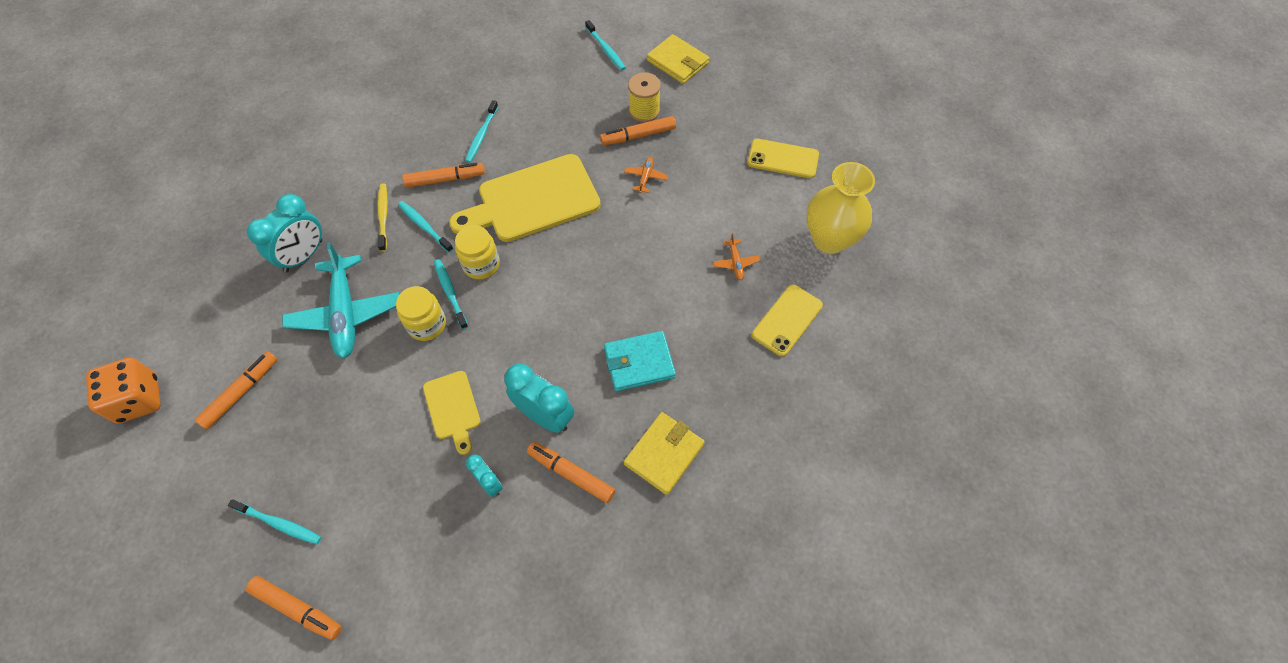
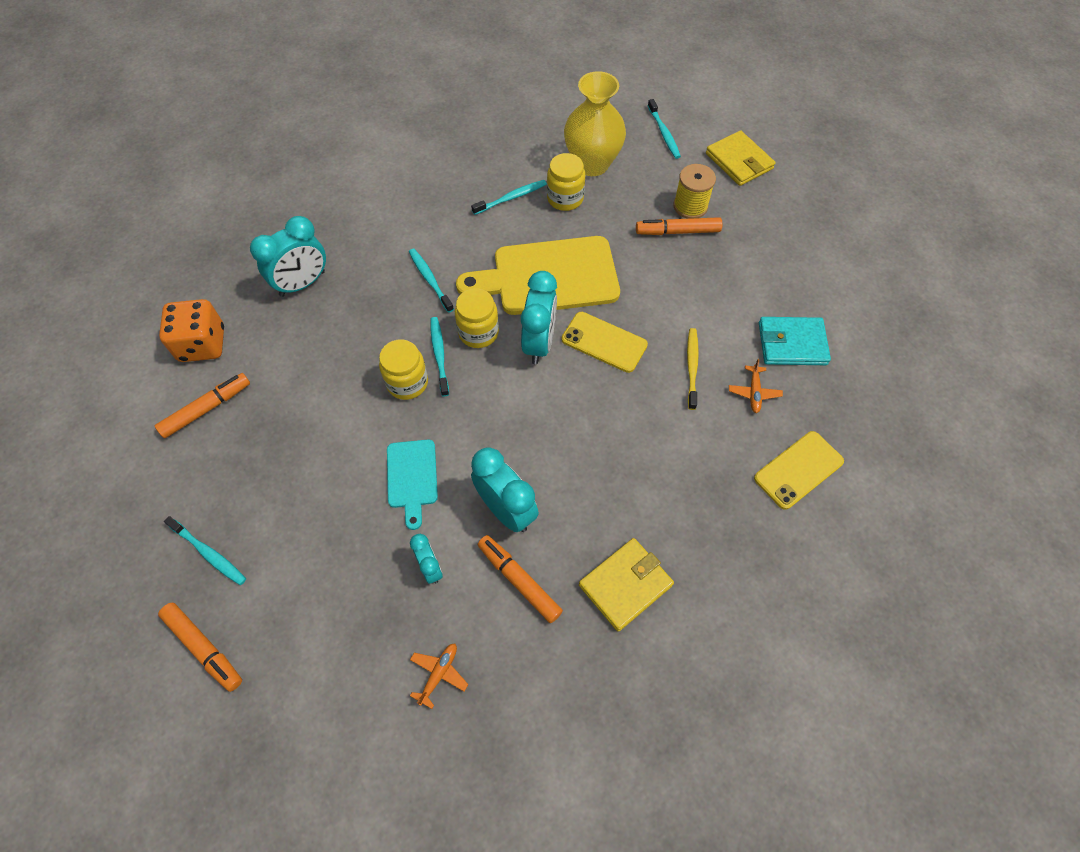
camera: 15 degrees right, 0 degrees up
(139, 400) = (109, 392): orange dice -> orange dice (202, 344)
(345, 313) = (329, 352): turquoise plane -> none
(383, 216) = (391, 260): yellow toothbrush -> yellow toothbrush (692, 367)
(445, 179) = (463, 235): orange marker -> none
(453, 408) = (412, 478): yellow cutting board -> turquoise cutting board
(481, 135) = (511, 198): turquoise toothbrush -> turquoise toothbrush turned 150 degrees counterclockwise
(531, 126) = (565, 198): none -> yellow jar
(538, 261) = (539, 343): none -> turquoise clock
(639, 362) = (621, 477): turquoise wallet -> turquoise wallet (792, 343)
(645, 177) = (675, 278): orange plane -> orange plane (439, 674)
(783, 159) = (833, 289): yellow phone -> yellow phone (604, 342)
(829, 239) = (868, 390): yellow vase -> yellow vase (592, 164)

